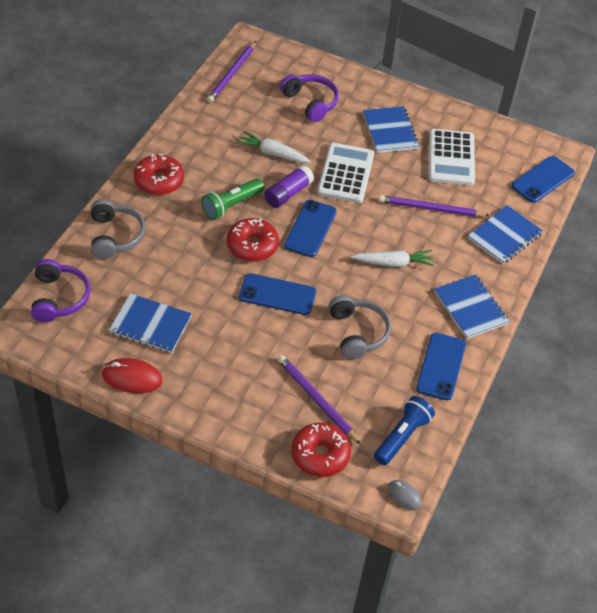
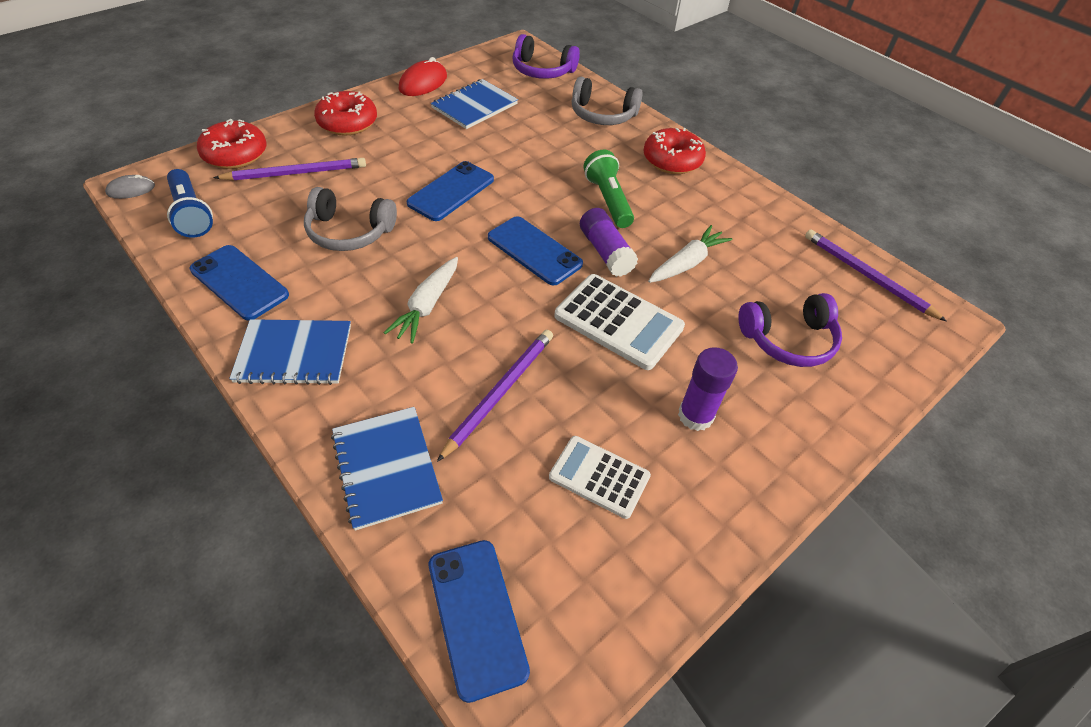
camera: 115 degrees right, 0 degrees up
(252, 246) = (535, 196): red donut -> red donut (348, 123)
(390, 131) = (695, 416): blue notebook -> purple glue stick
(451, 158) = (599, 477): white calculator -> white calculator, size x0.65

